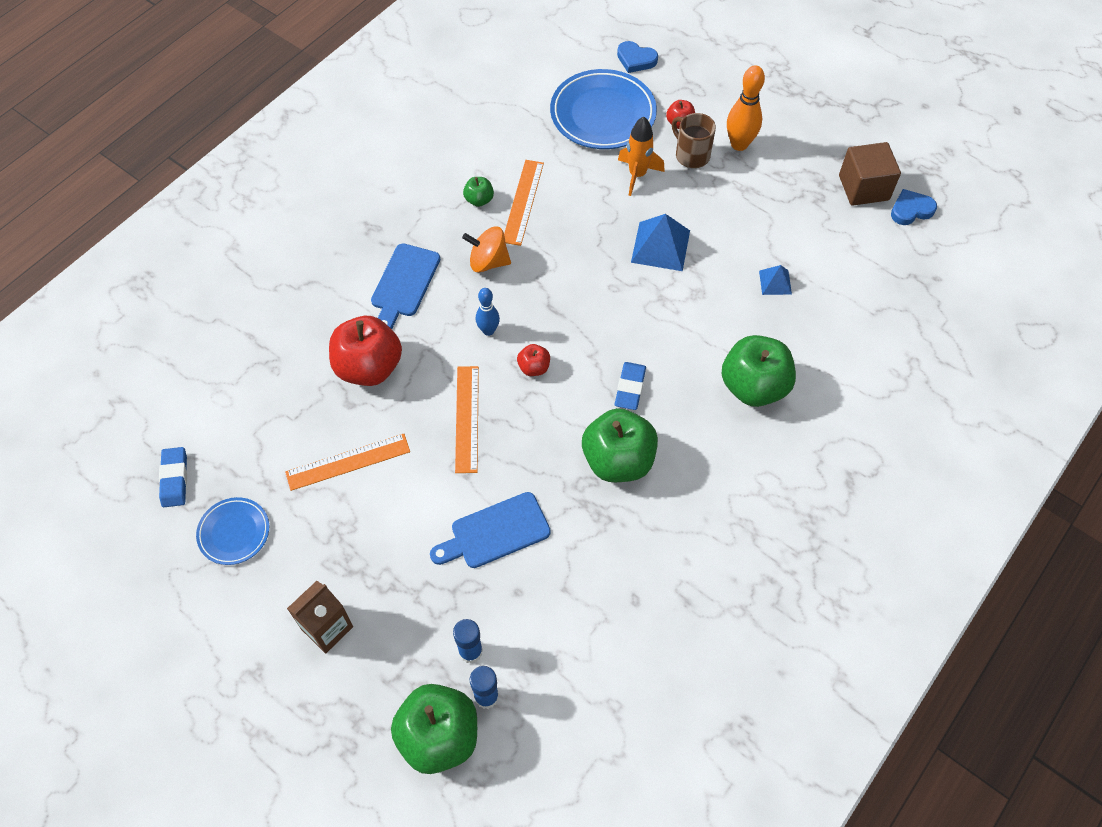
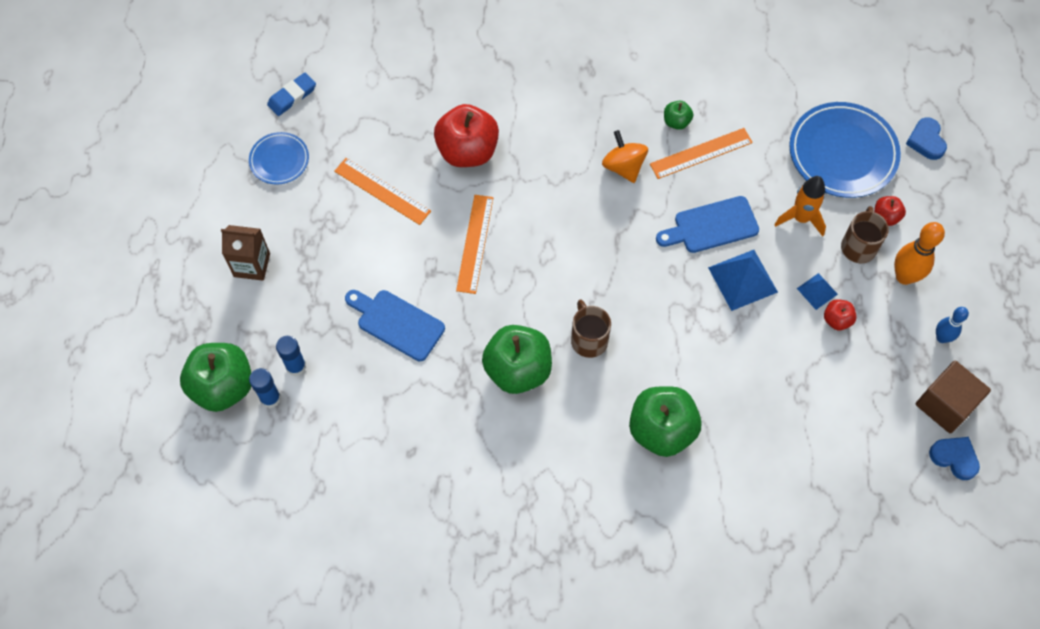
camera: 55 degrees right, 5 degrees up
(404, 284) = (556, 124): blue cutting board -> blue cutting board (711, 226)
(467, 418) = (475, 243): orange ruler -> orange ruler turned 45 degrees counterclockwise
(488, 330) = (561, 208): blue bowling pin -> blue bowling pin (941, 338)
(534, 367) = (553, 260): red apple -> red apple (837, 320)
(630, 388) = (588, 339): blue eraser -> brown mug
(775, 282) = (779, 388): blue pyramid -> blue pyramid (817, 291)

